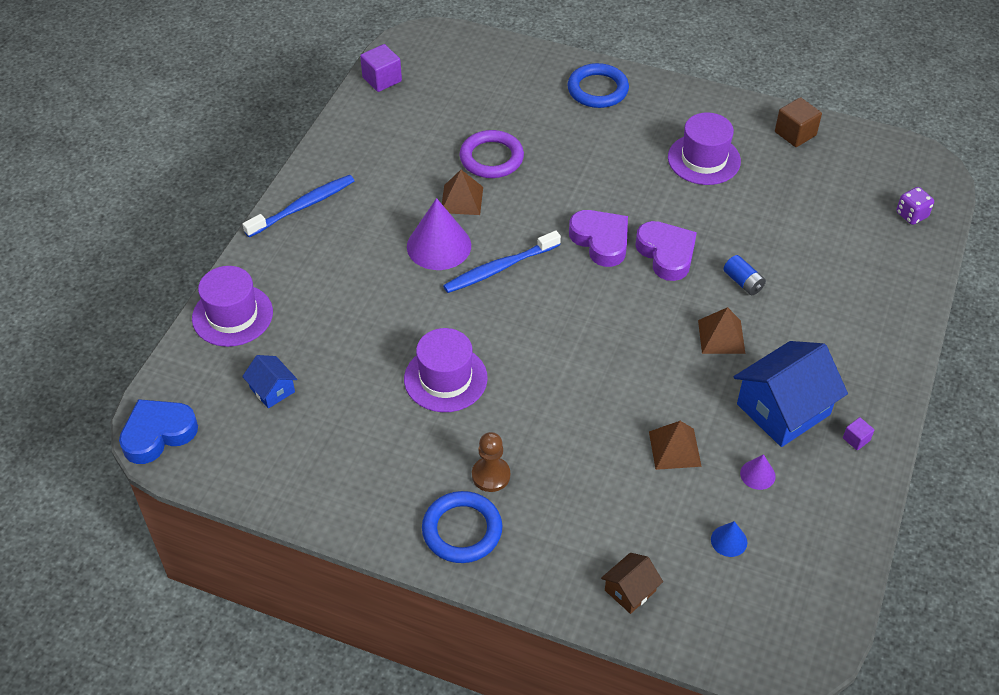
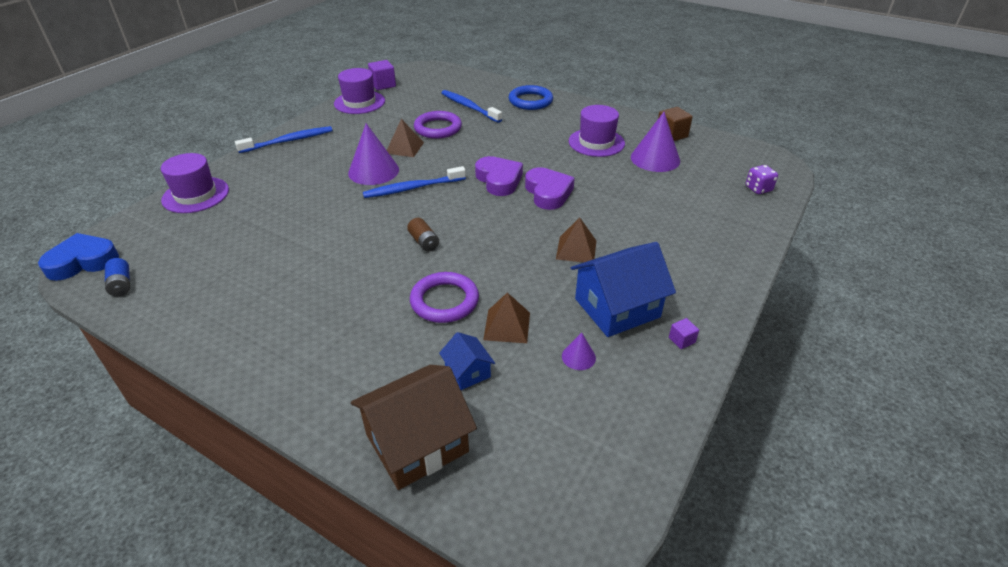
camera: 10 degrees right, 10 degrees down
(272, 390) = (192, 243): blue house -> blue house (467, 372)
(445, 378) = (333, 252): purple hat -> purple hat (359, 102)
(462, 530) = (283, 366): blue ring -> none
(491, 475) = (333, 325): brown pawn -> none
(519, 111) = (469, 107): none -> blue toothbrush
(545, 349) = (424, 242): none -> brown battery
(598, 427) = (444, 301): none -> purple ring
(630, 590) = (417, 443): brown house -> brown house, size x2.00
(729, 540) = (533, 411): blue cone -> none
(743, 282) = (605, 216): blue battery -> blue battery (121, 285)
(782, 179) = (655, 159): none -> purple cone

